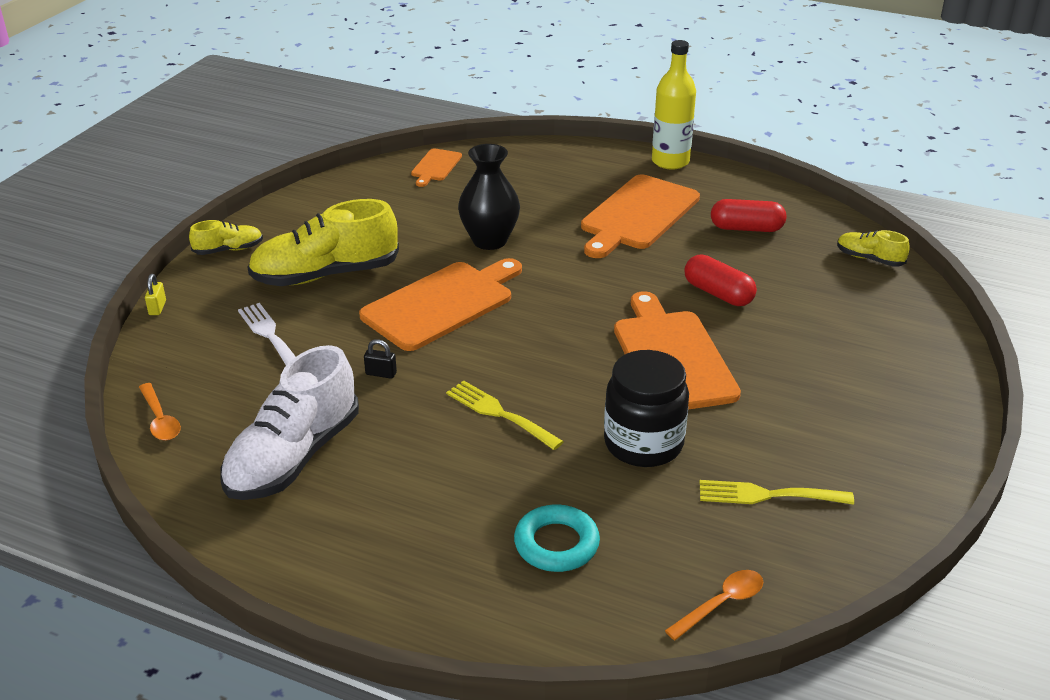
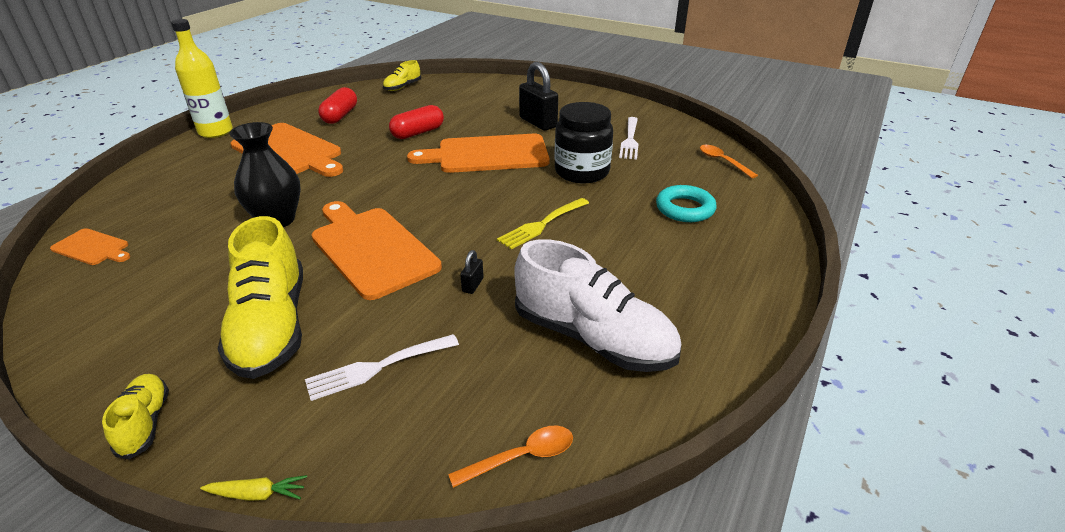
camera: 85 degrees left, 0 degrees up
(157, 308) = (257, 494): yellow padlock -> yellow carrot
(767, 495) = (630, 140): yellow fork -> white fork
(795, 395) = (538, 123): none -> black padlock

